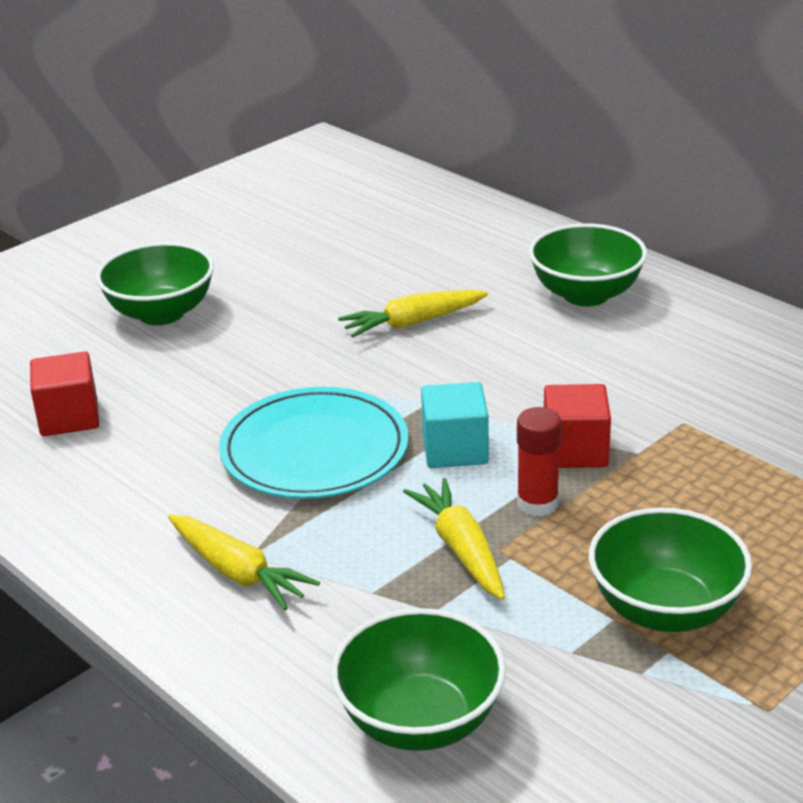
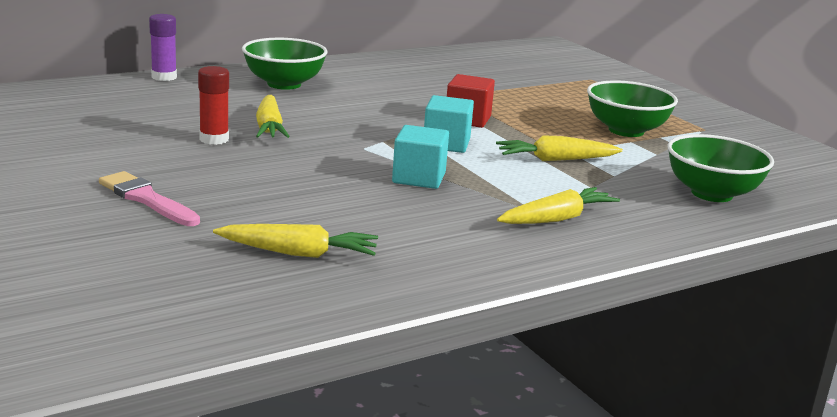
camera: 80 degrees left, 10 degrees down
(69, 417) = (298, 253): red cube -> yellow carrot
(161, 313) = (146, 199): green bowl -> pink brush
(314, 450) = (419, 178): turquoise plate -> turquoise cube
(531, 224) = (164, 77): none -> purple glue stick
(537, 503) = (518, 136): red glue stick -> red glue stick (214, 139)

